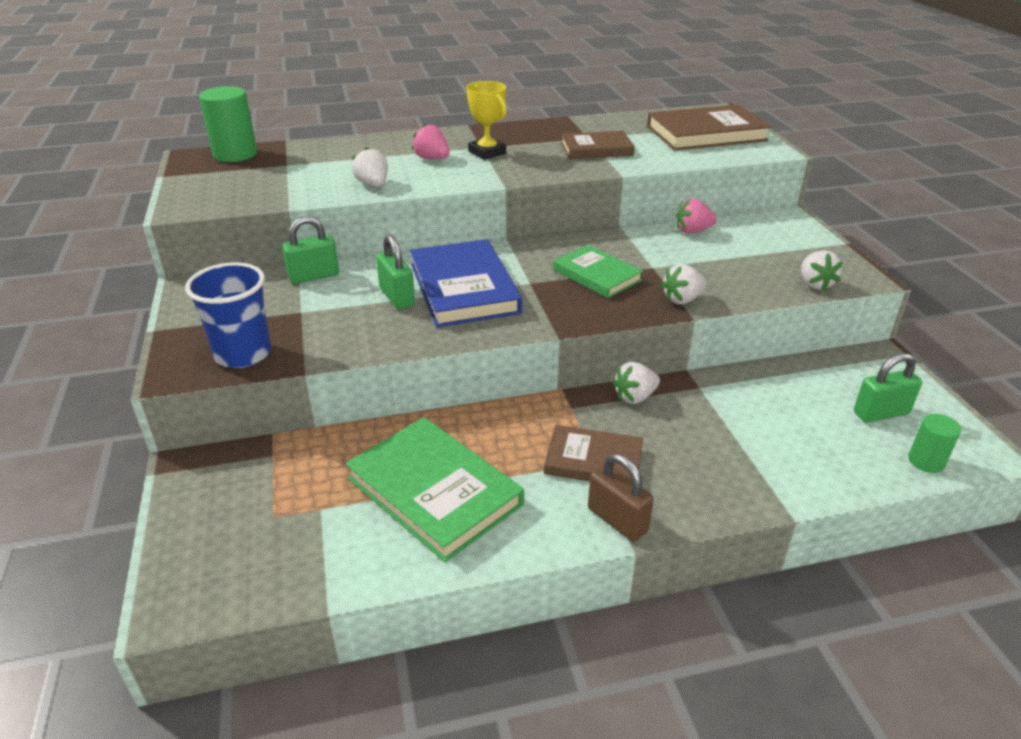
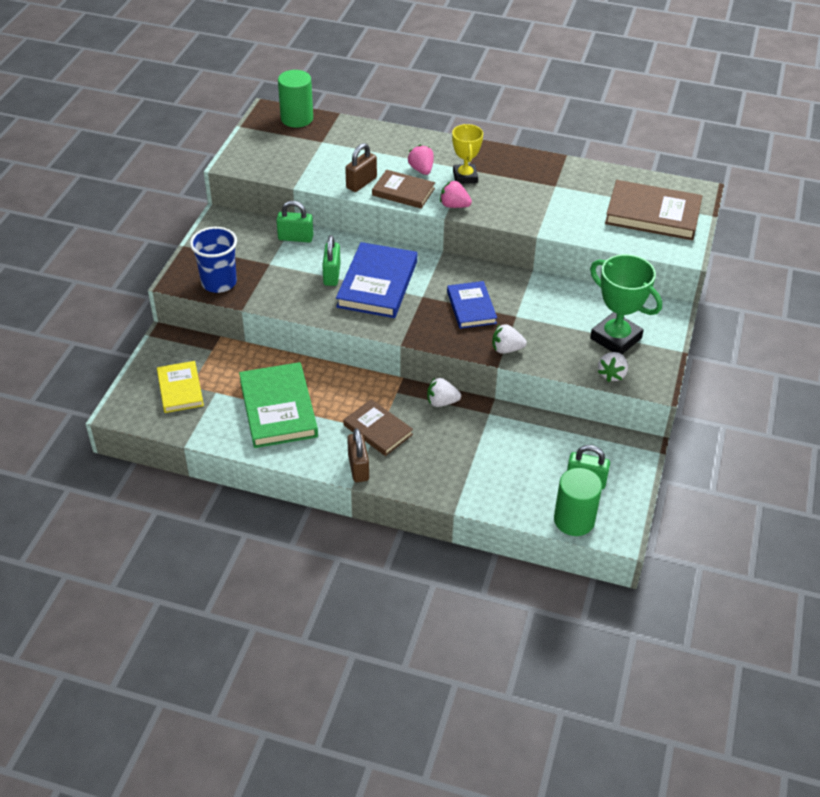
camera: 30 degrees right, 10 degrees up
(259, 528) = (180, 389): none -> yellow book
(373, 185) = (361, 183): white strawberry -> brown padlock
(596, 149) = (547, 201): brown book -> brown book (403, 192)
(597, 275) = (471, 307): green book -> blue book
(692, 231) = (579, 296): pink strawberry -> pink strawberry (454, 205)
(774, 253) = (615, 338): none -> green trophy
(926, 461) = (574, 520): green cylinder -> green cylinder, size x1.72

